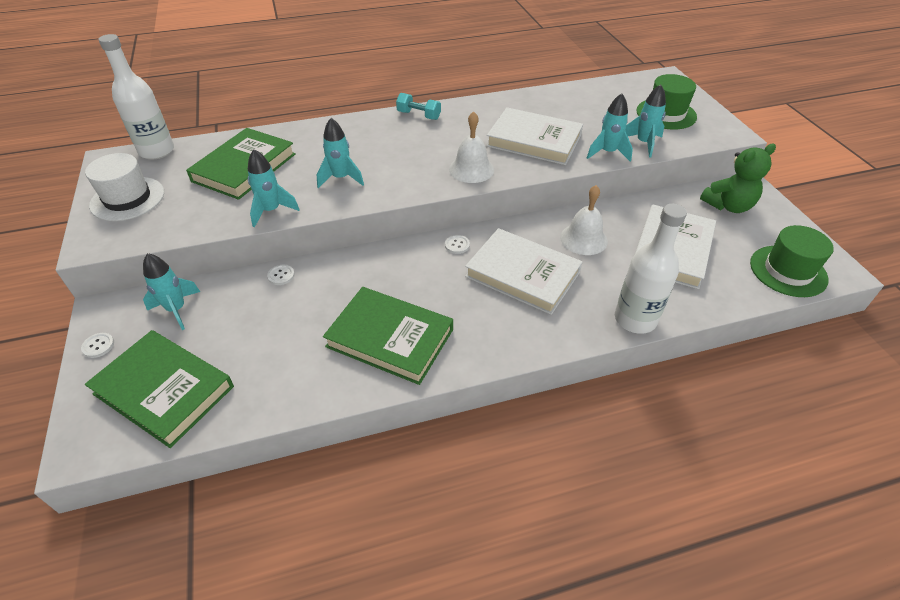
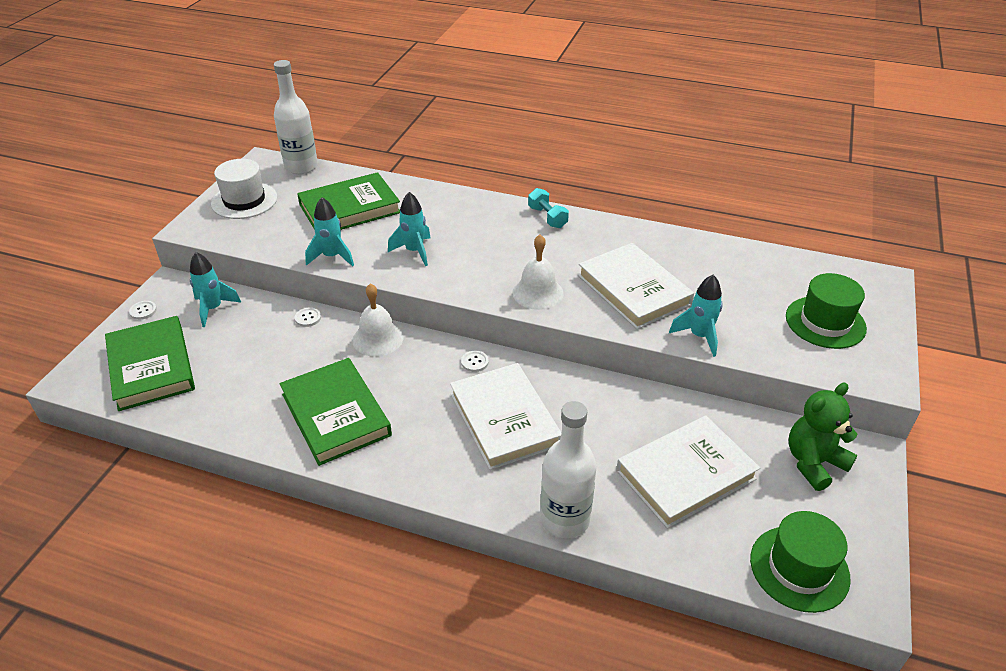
camera: 35 degrees right, 5 degrees down
(583, 239) = (602, 416): white bell -> white bell (378, 338)
(643, 143) = (754, 344): turquoise rocket -> none
(728, 206) = (813, 463): green teddy bear -> green teddy bear turned 135 degrees clockwise

